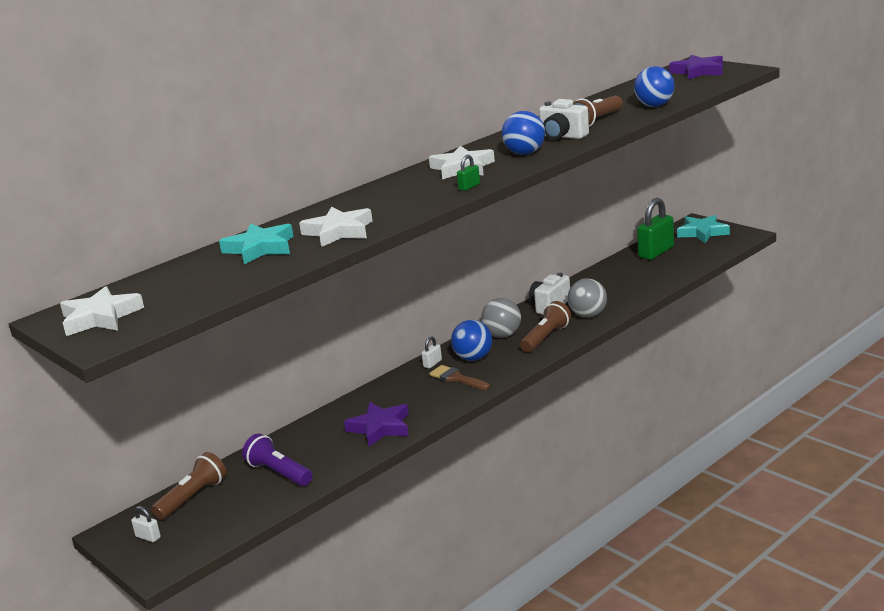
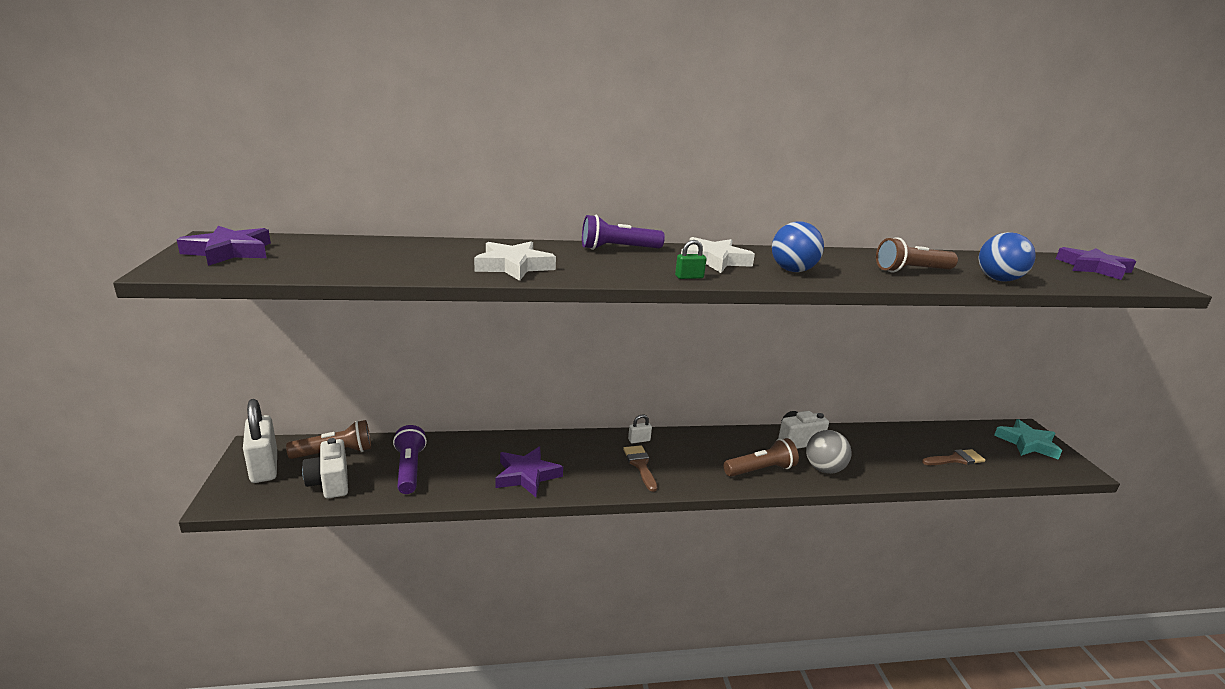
camera: 30 degrees right, 0 degrees up
(100, 317) = (229, 252): white star -> purple star
(148, 537) = (264, 467): white padlock -> white padlock, size x2.23
(260, 248) = (436, 253): turquoise star -> none
(380, 188) = (618, 249): none -> purple flashlight
(473, 358) = (676, 454): blue ball -> none
(502, 335) = (725, 446): grey ball -> none
(562, 136) = (854, 271): white camera -> white camera (330, 483)
(656, 252) = (956, 440): green padlock -> none
(667, 266) = (955, 459): none -> brown brush

